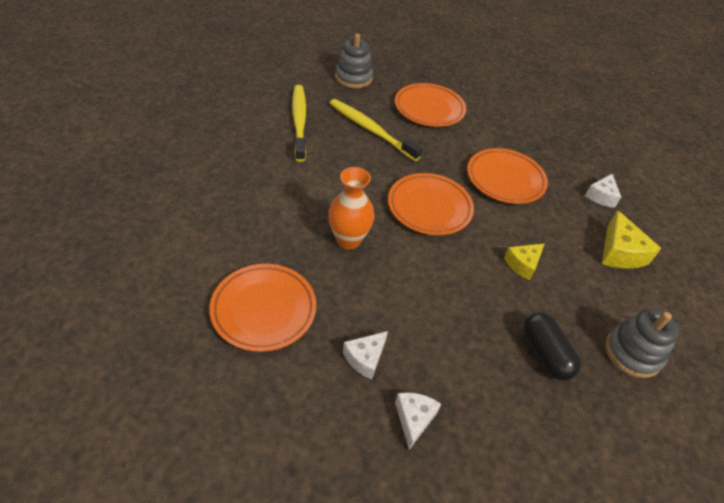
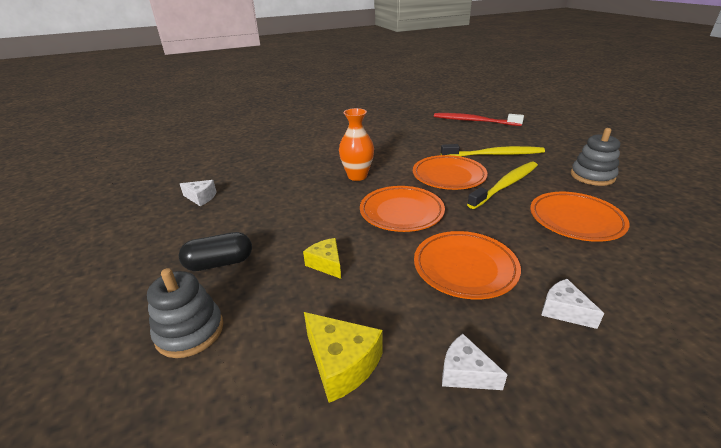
camera: 100 degrees right, 15 degrees down
(187, 115) = (474, 121): none -> red toothbrush
(264, 309) = (299, 153): orange plate -> orange plate (448, 176)
(365, 358) = (252, 182): white cheese -> white cheese (564, 310)
(620, 252) = (341, 364): yellow cheese -> yellow cheese turned 135 degrees counterclockwise

